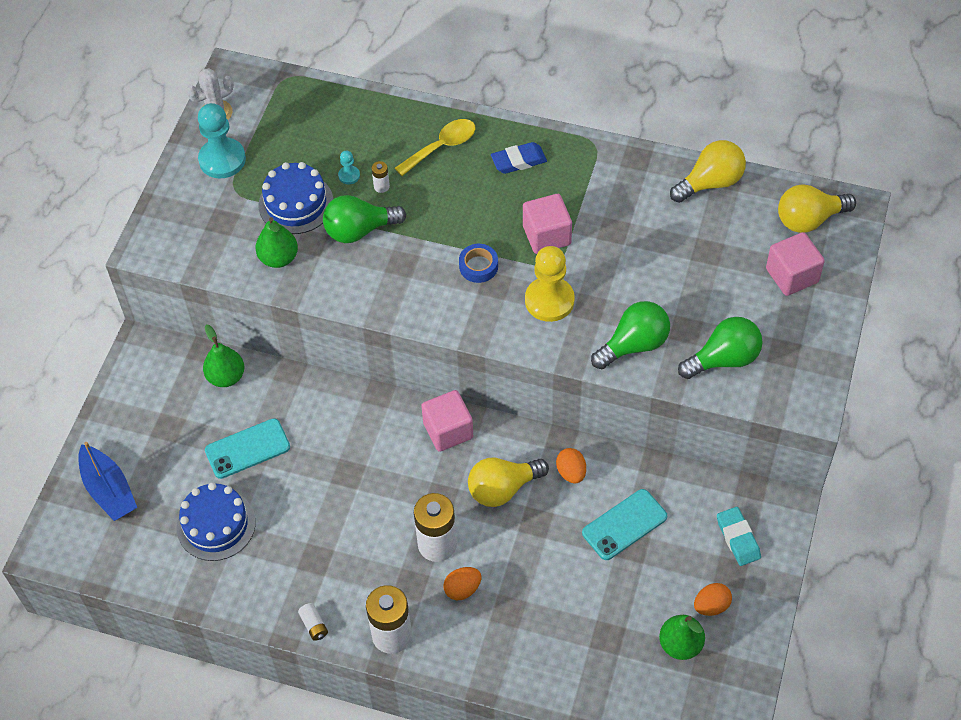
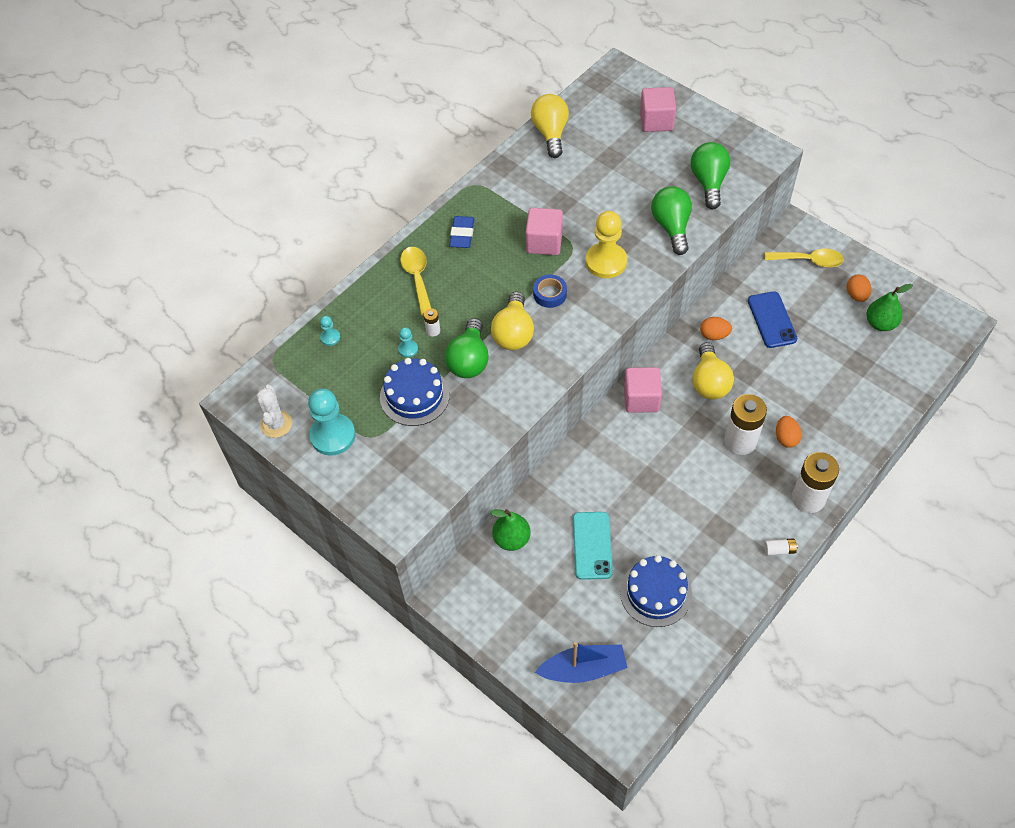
camera: 65 degrees left, 0 degrees up
(279, 258) = (465, 426): green pear -> none
(333, 109) = (330, 337): none -> turquoise pawn
(624, 525) = (772, 320): turquoise phone -> blue phone
(738, 538) = (809, 261): turquoise eraser -> yellow spoon
(809, 219) = (613, 95): yellow light bulb -> yellow light bulb (513, 333)

